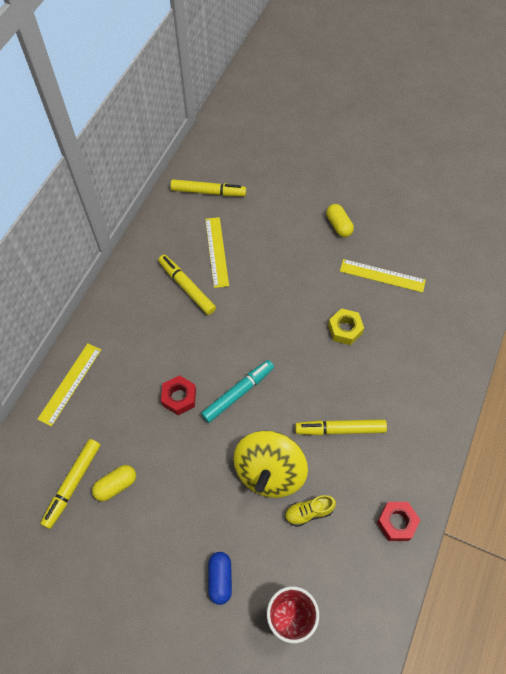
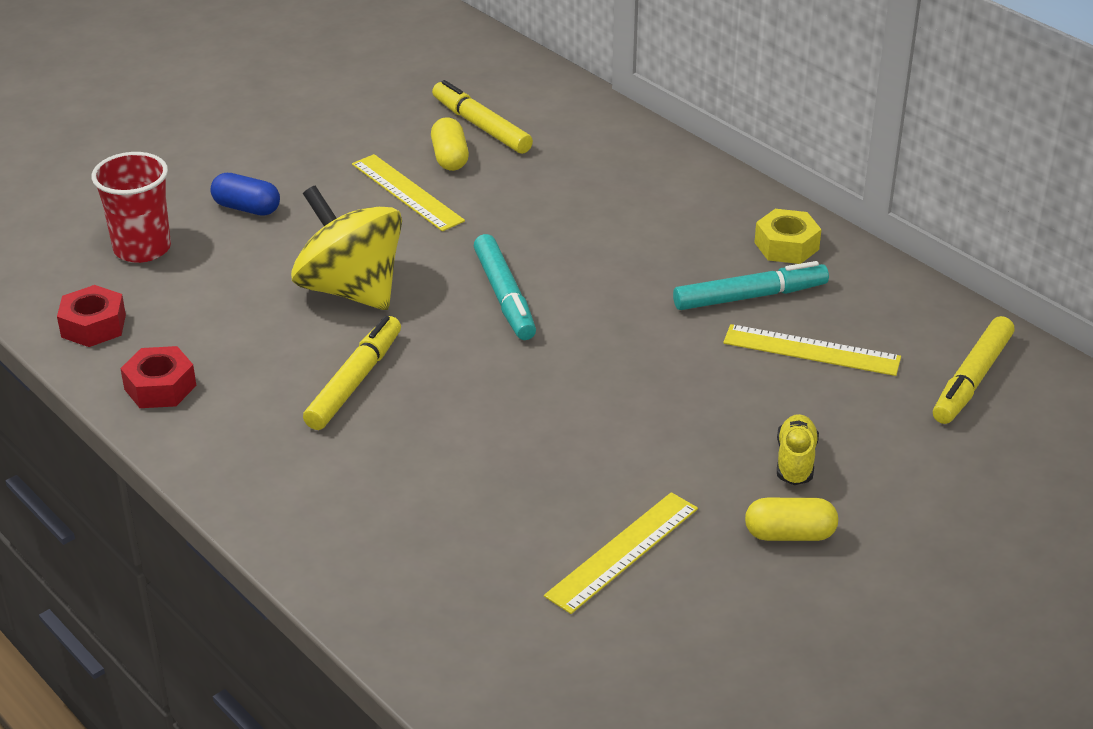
camera: 115 degrees right, 25 degrees down
(70, 383) = (640, 151): yellow ruler -> yellow ruler (407, 192)
(179, 397) = (542, 239): red nut -> red nut (93, 326)
(187, 287) = (750, 296): yellow marker -> turquoise marker
(308, 512) = (258, 307): yellow shoe -> yellow shoe (795, 461)
(345, 329) = (535, 454): yellow nut -> yellow nut (786, 246)

